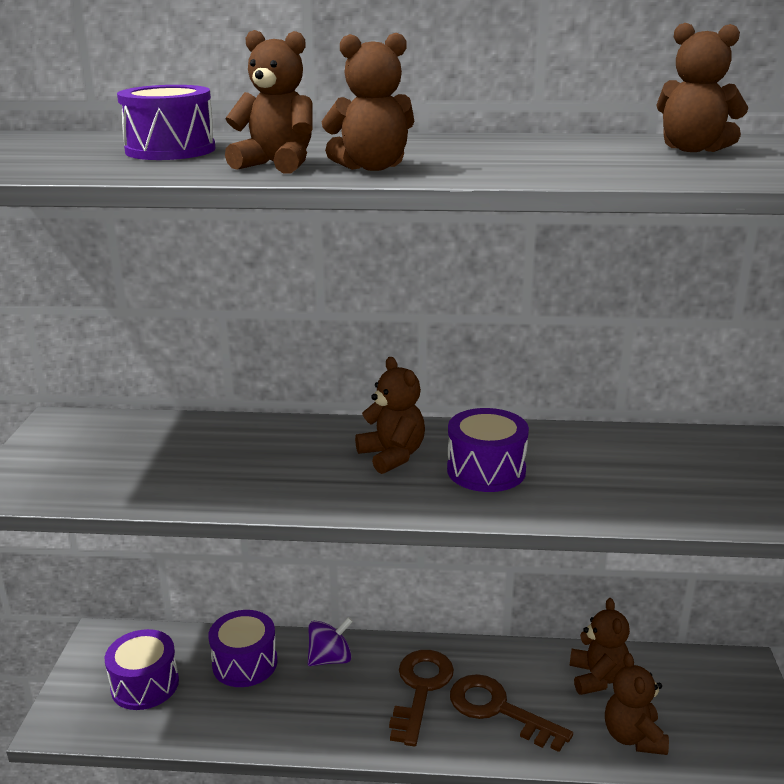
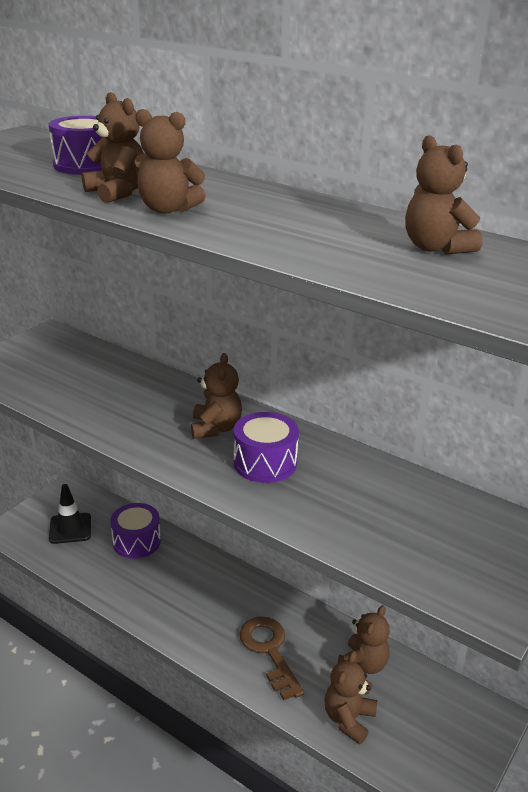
camera: 30 degrees right, 5 degrees up
(145, 684) = (70, 528): purple drum -> black traffic cone
(330, 659) = (190, 563): purple spinning top -> none
(420, 689) = (229, 611): brown key -> none

